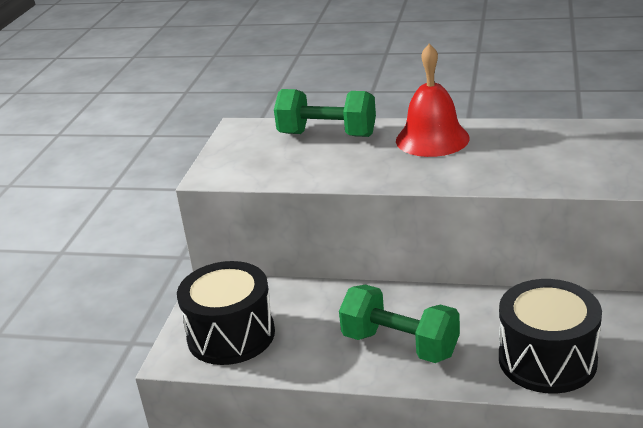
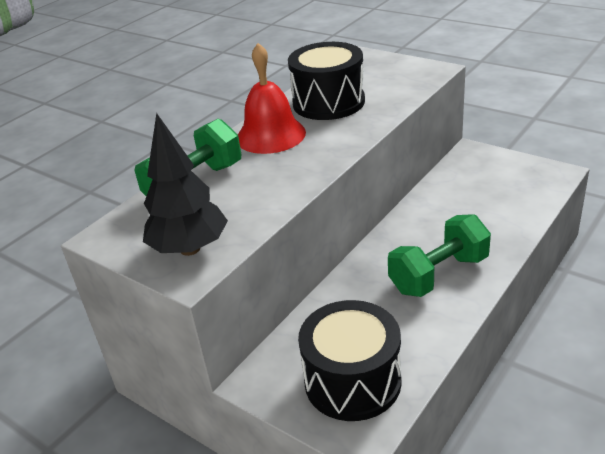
camera: 65 degrees left, 5 degrees up
(240, 164) = (190, 249): none -> black tree
(547, 359) = (499, 210): black drum -> black drum (328, 102)

